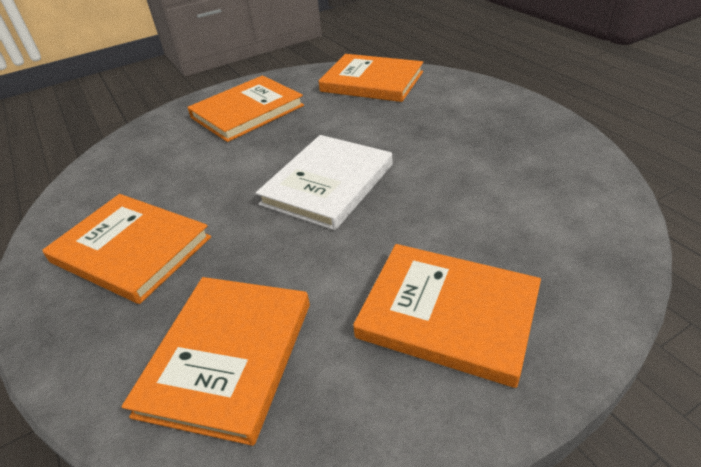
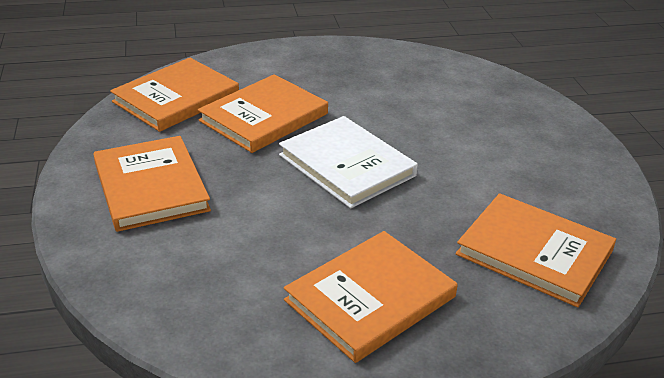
camera: 75 degrees left, 5 degrees down
(448, 314) = (530, 153): orange book -> orange book (264, 117)

